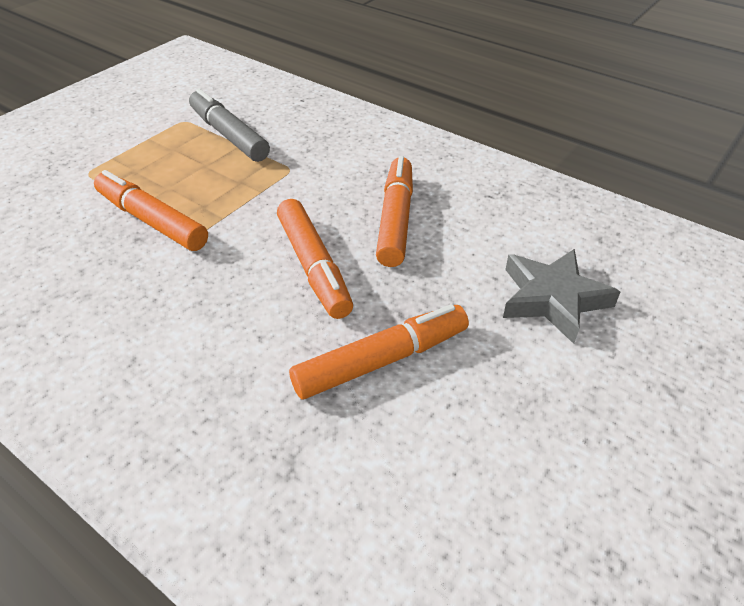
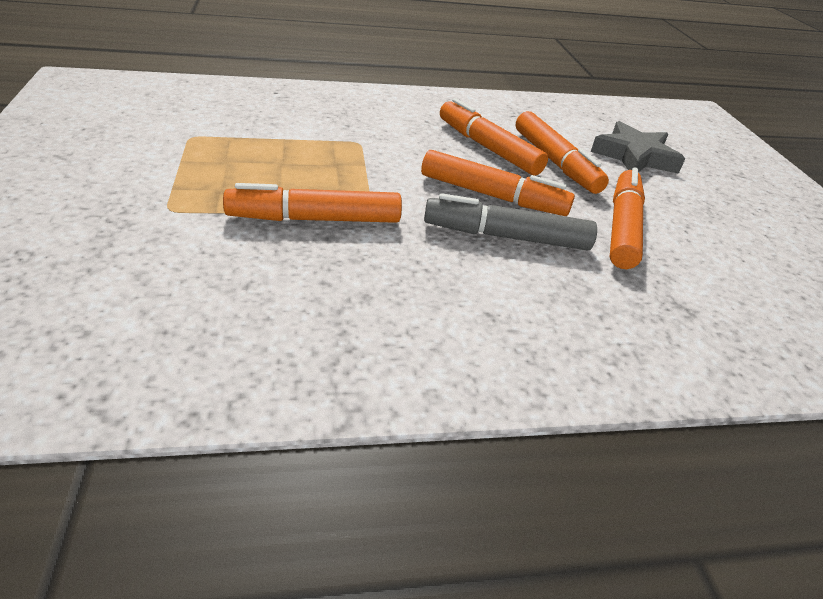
camera: 50 degrees left, 5 degrees down
(229, 135) = (259, 134): grey marker -> grey marker (506, 237)
(440, 263) = (555, 162): none -> orange marker

